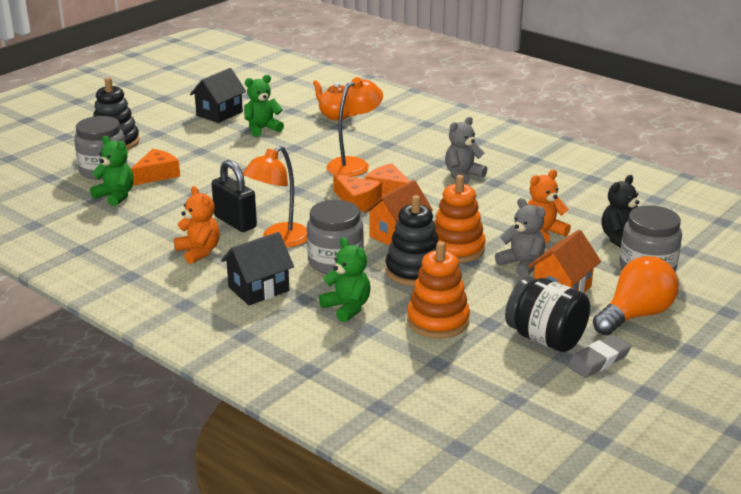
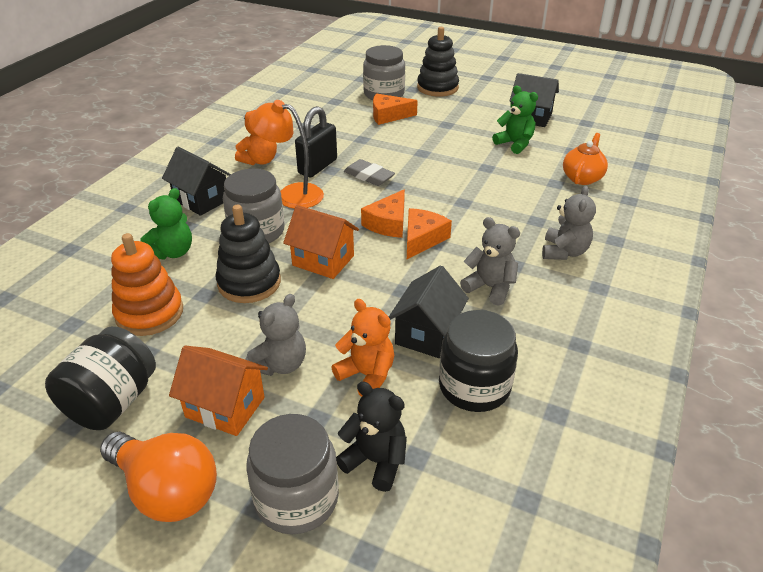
camera: 75 degrees right, 10 degrees up
(115, 196) = (342, 108): green teddy bear -> none
(156, 174) = (388, 116): orange cheese -> orange cheese turned 150 degrees clockwise
(354, 164) = (471, 208): orange lamp -> none
(432, 143) = (564, 252): none -> grey teddy bear
(456, 249) = (305, 306): orange stacking toy -> none
(506, 206) = (427, 334): none -> black house
(563, 198) = (474, 386): none -> black jar
(598, 360) = (60, 457): grey eraser -> grey eraser (369, 176)

